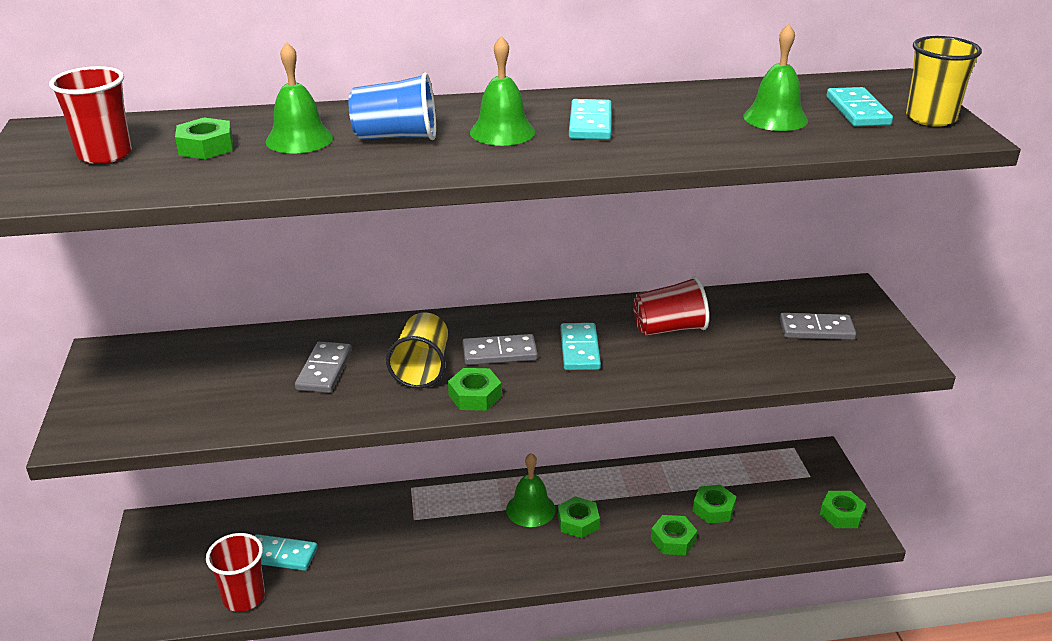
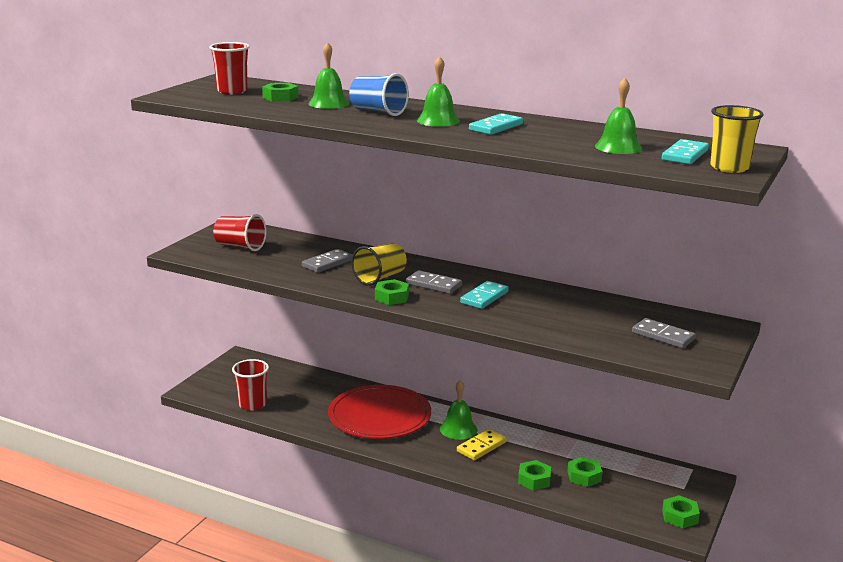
camera: 35 degrees right, 10 degrees down
(281, 555) = (291, 394): turquoise domino -> none
(424, 535) = (379, 416): none -> red plate
(578, 522) = (481, 447): green nut -> yellow domino
(669, 328) = (558, 305): red cup -> red cup (240, 246)

